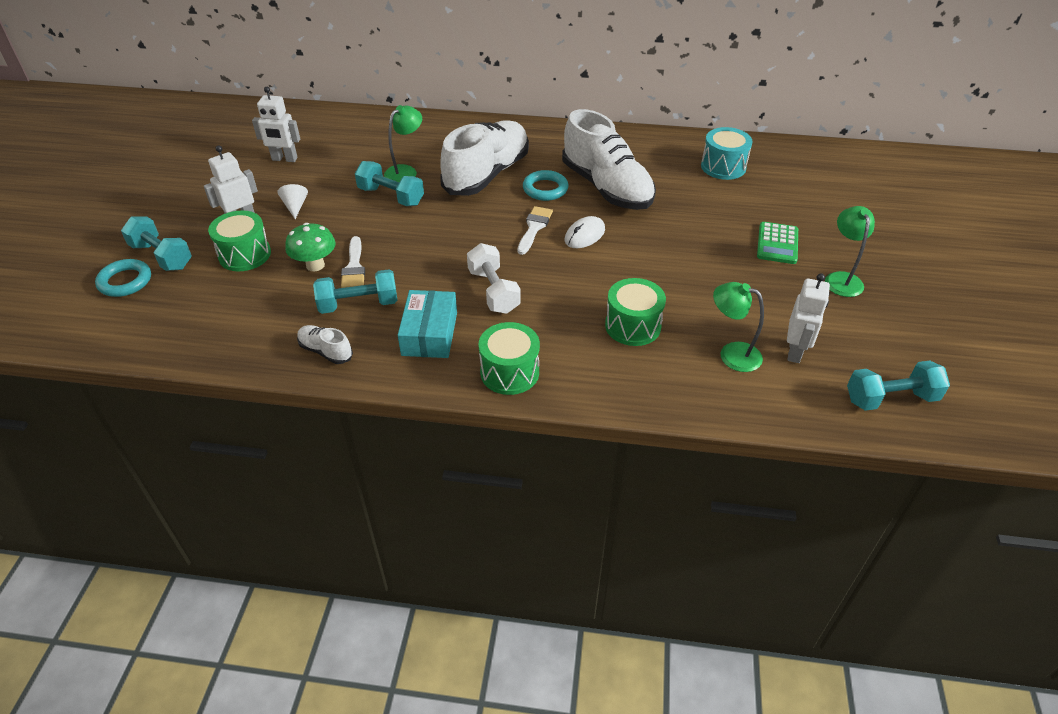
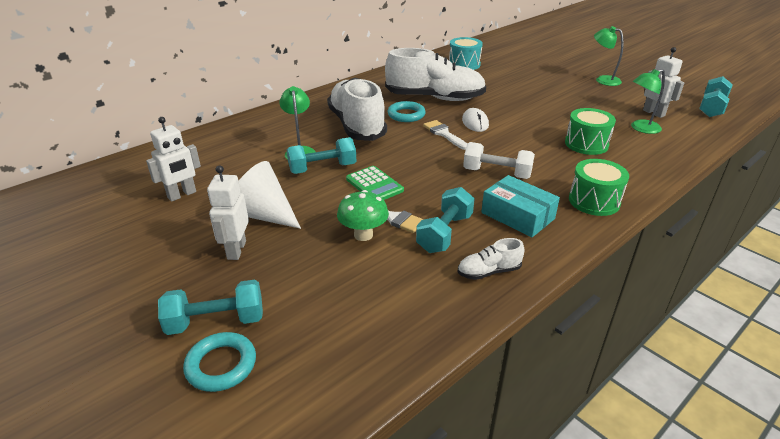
camera: 50 degrees left, 10 degrees down
(245, 255) = (293, 267): green drum -> none
(295, 206) = (263, 215): white cone -> white cone, size x2.01
(777, 243) = (554, 80): green calculator -> green calculator (374, 185)

